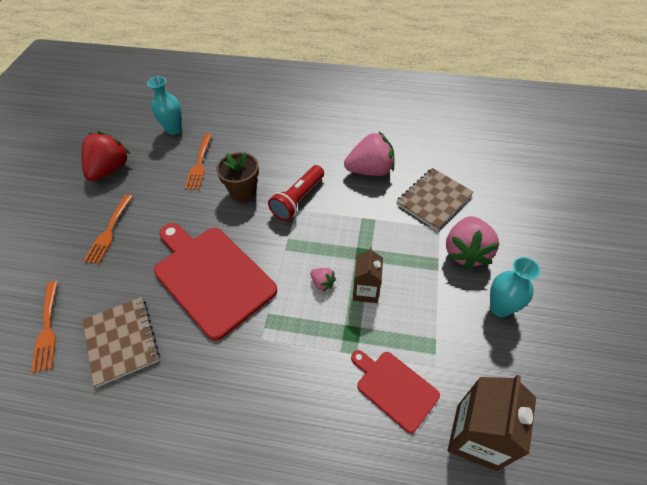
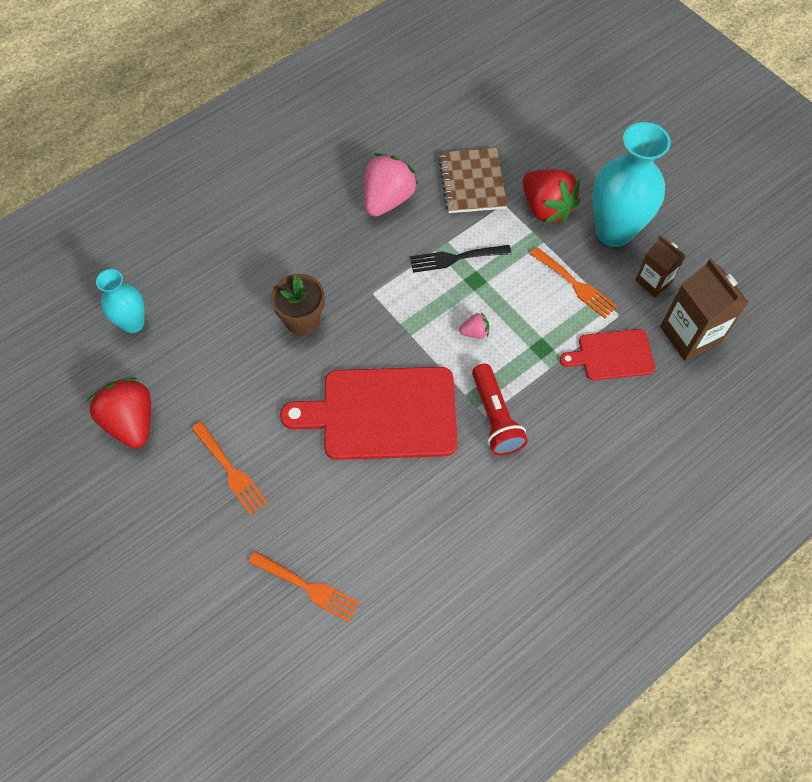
camera: 50 degrees left, 10 degrees up
(121, 341) = (384, 528): brown notebook -> none
(199, 164) = (219, 333): orange fork -> orange fork (575, 285)
(298, 199) = (361, 282): red flashlight -> red flashlight (495, 417)
(366, 291) = (513, 307): brown carton -> brown carton (653, 281)
(367, 232) = (455, 258): none -> black fork
(466, 252) = (546, 208): pink strawberry -> red strawberry
(500, 307) = (614, 232): turquoise vase -> turquoise vase, size x1.76

